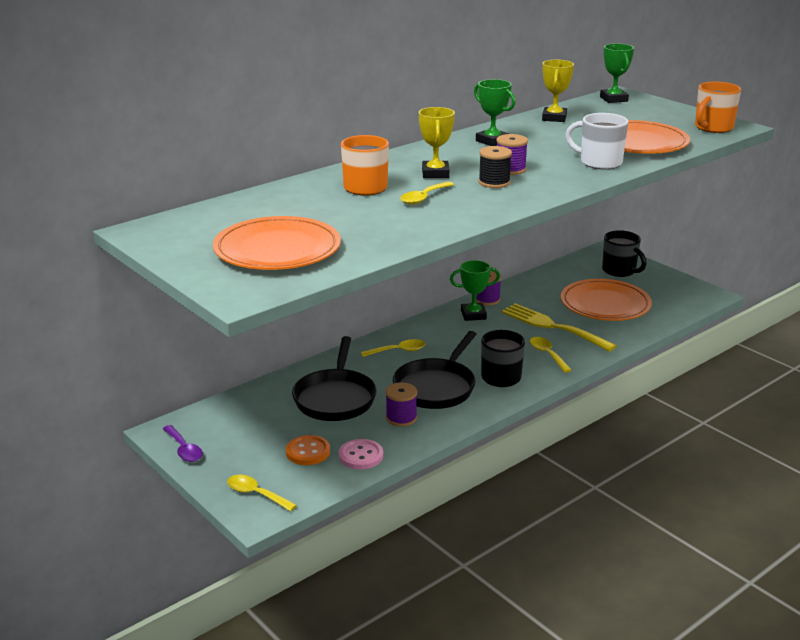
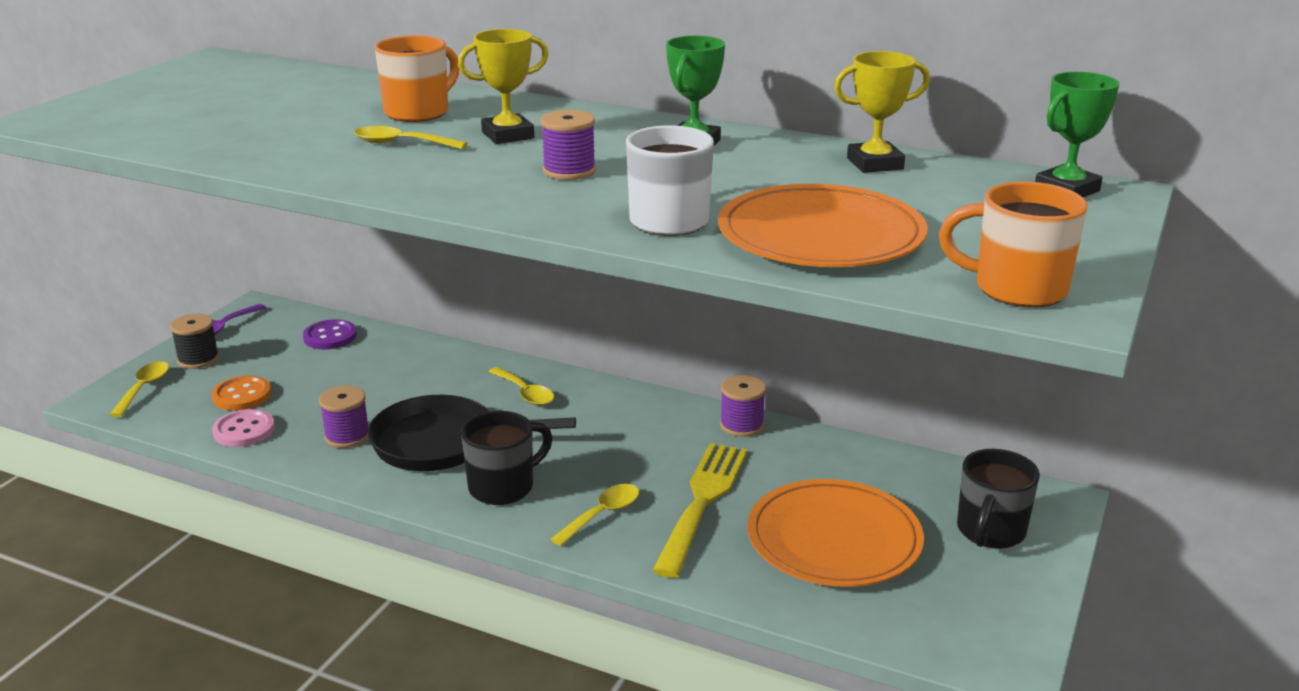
camera: 65 degrees right, 0 degrees up
(249, 406) = (330, 337): none -> purple button
(277, 249) = (179, 111): orange plate -> none
(335, 398) = (375, 381): black pan -> none
(473, 315) = (680, 425): green trophy -> none
(494, 182) = (500, 169): black spool -> black spool (198, 359)

